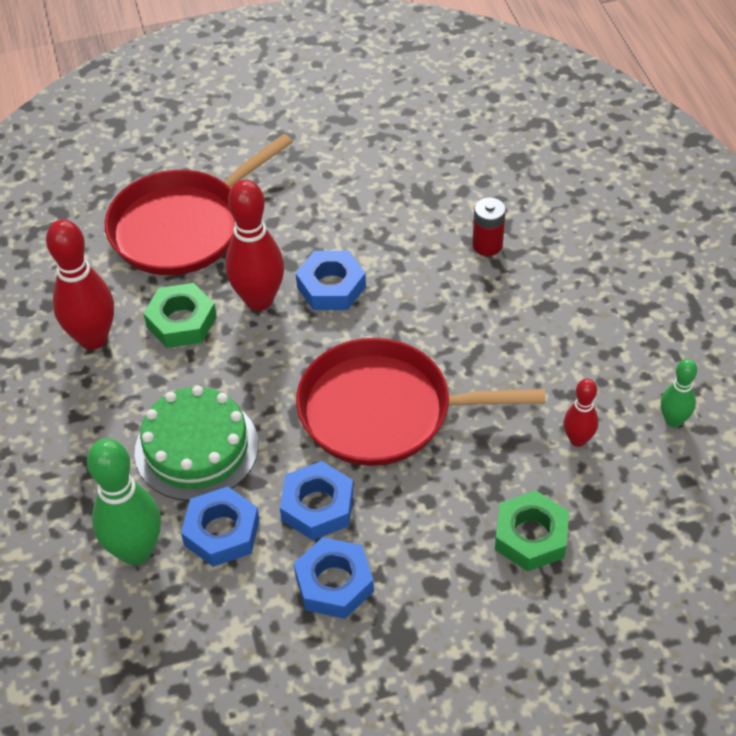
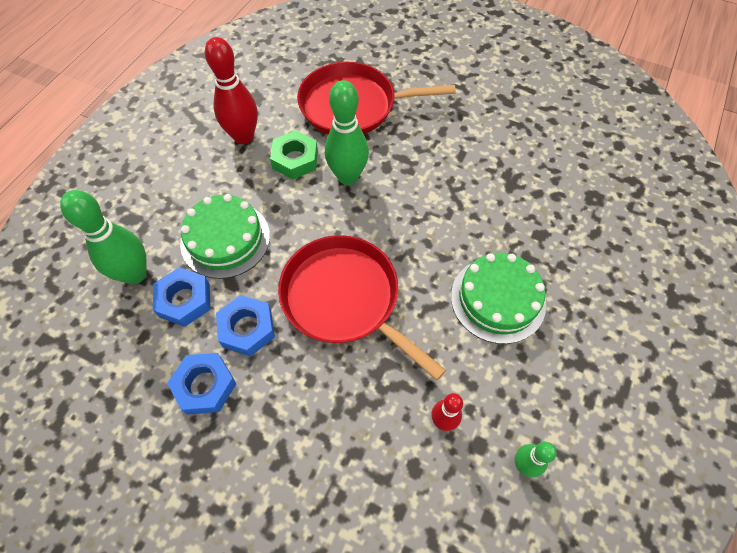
camera: 40 degrees right, 10 degrees up
(259, 300) = (348, 176): red bowling pin -> green bowling pin
(331, 287) = (395, 198): blue nut -> none
(487, 245) = (517, 240): red battery -> none
(522, 308) = (498, 299): none -> green cake
(531, 536) = (344, 462): green nut -> none

